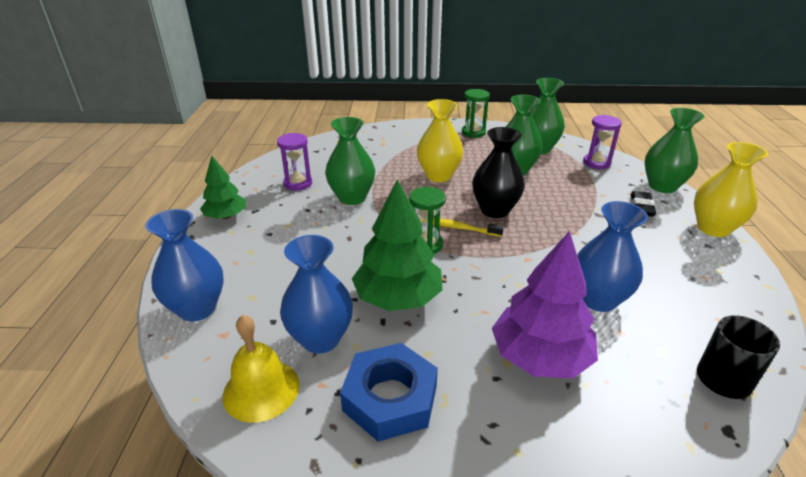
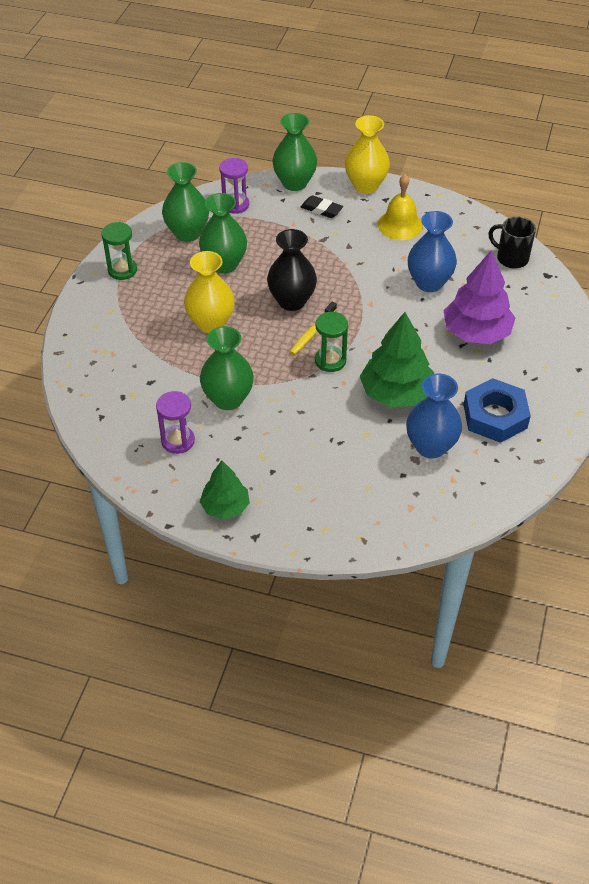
camera: 75 degrees left, 15 degrees up
(197, 308) = (373, 526): blue vase -> none
(261, 389) = (473, 485): yellow bell -> yellow bell (400, 225)

